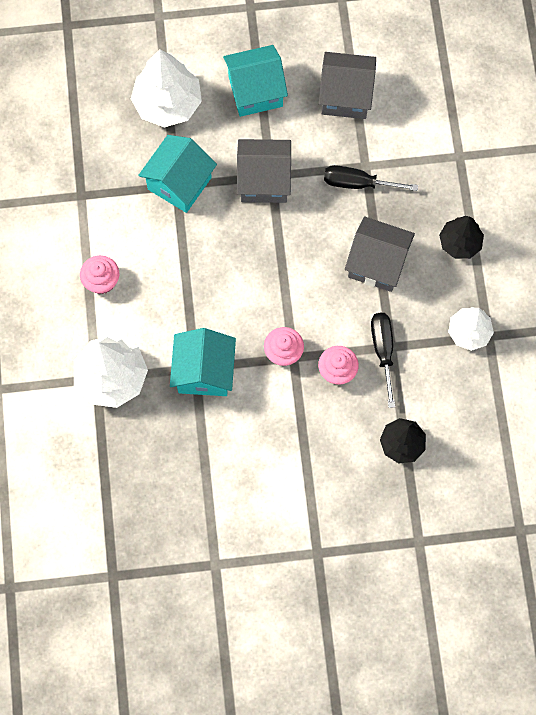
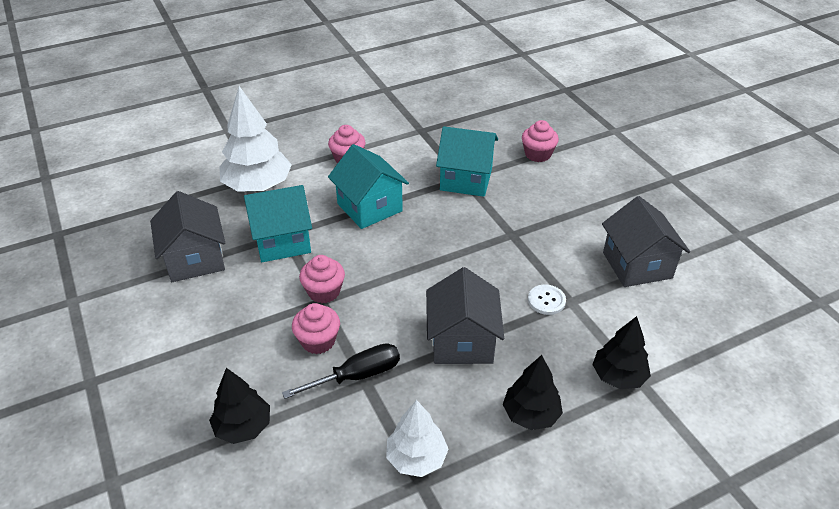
camera: 70 degrees right, 30 degrees down
(167, 103) = (537, 154): white tree -> pink cupcake
(255, 91) = (591, 202): turquoise house -> turquoise house (369, 207)
(264, 180) = (503, 231): grey house -> grey house (195, 259)
(358, 183) = (546, 300): black screwdriver -> white button
(448, 168) = (618, 376): none -> black tree

